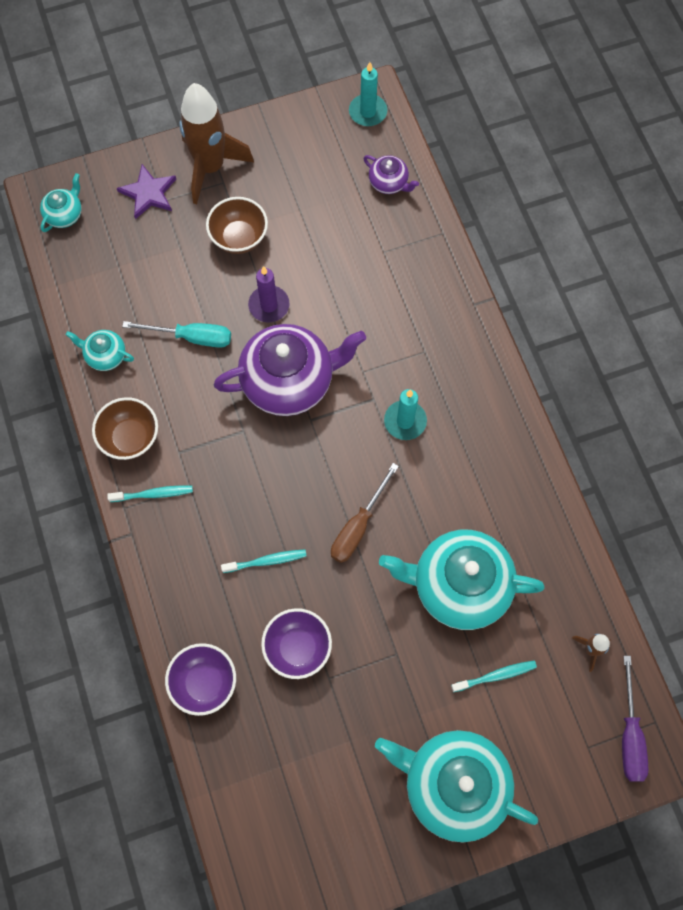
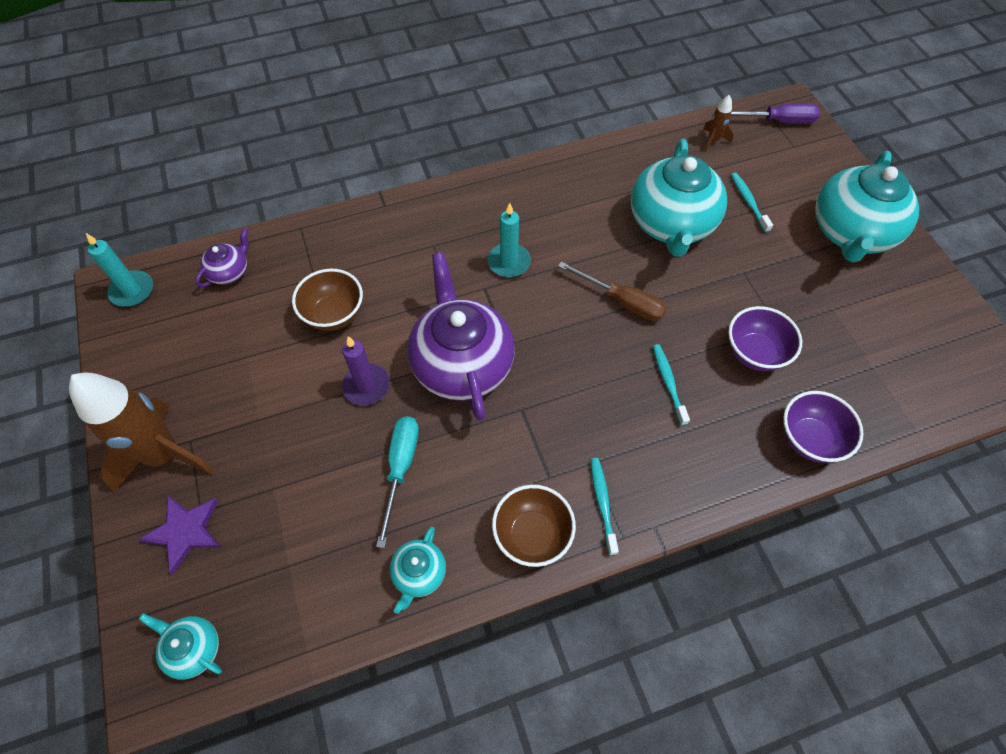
camera: 90 degrees left, 10 degrees down
(239, 238) = (272, 420): brown bowl -> brown bowl (334, 314)

